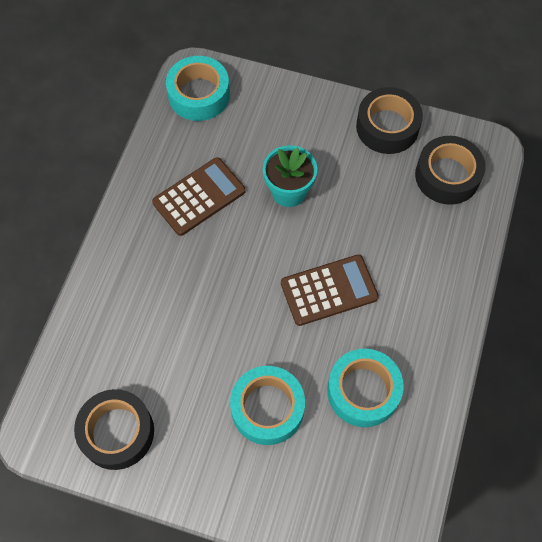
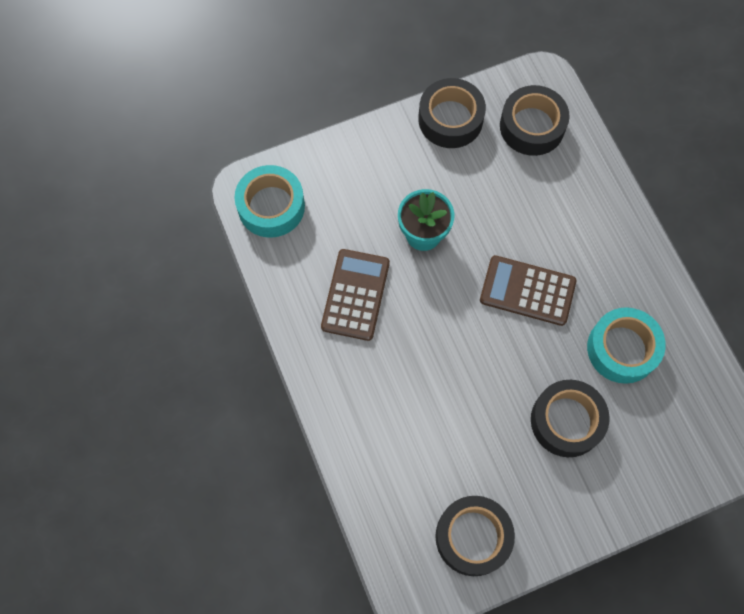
camera: 40 degrees left, 5 degrees up
(267, 408) = (566, 421): turquoise tape -> black tape
(329, 290) = (527, 291): brown calculator -> brown calculator turned 105 degrees counterclockwise

